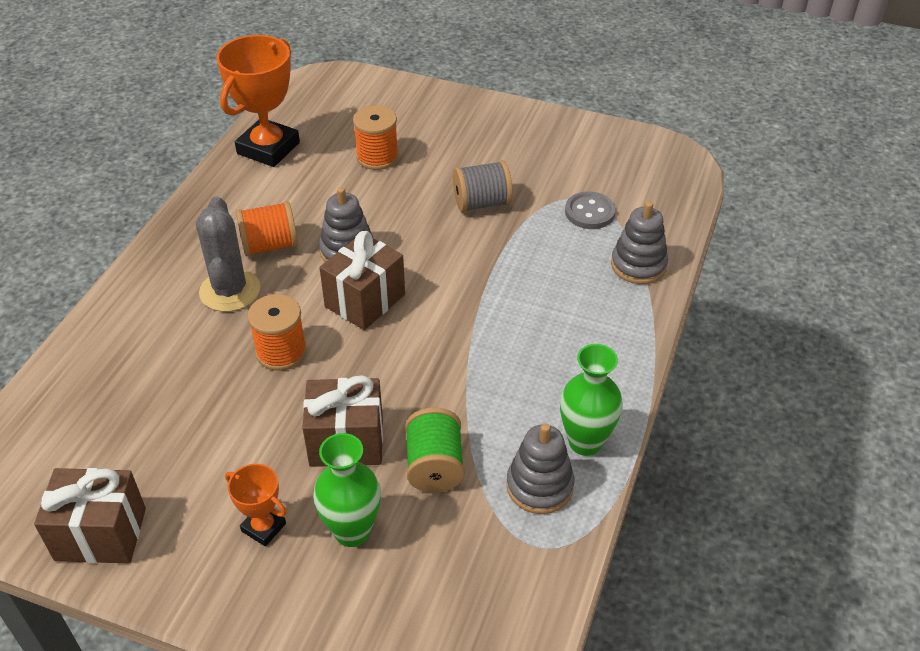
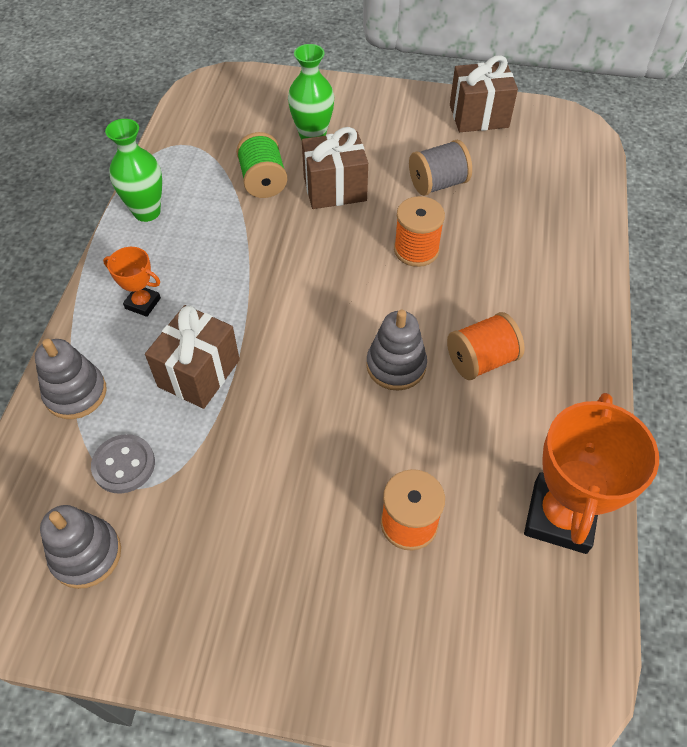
camera: 170 degrees right, 10 degrees up
(230, 291) = (493, 302): grey cactus -> none
(263, 527) = (373, 132): orange trophy -> orange trophy (143, 303)
(365, 301) = (358, 309): brown gift -> brown gift (199, 373)
(482, 203) = (258, 459): grey spool -> grey spool (437, 184)
(539, 486) = (183, 178): grey stacking toy -> grey stacking toy (86, 554)

